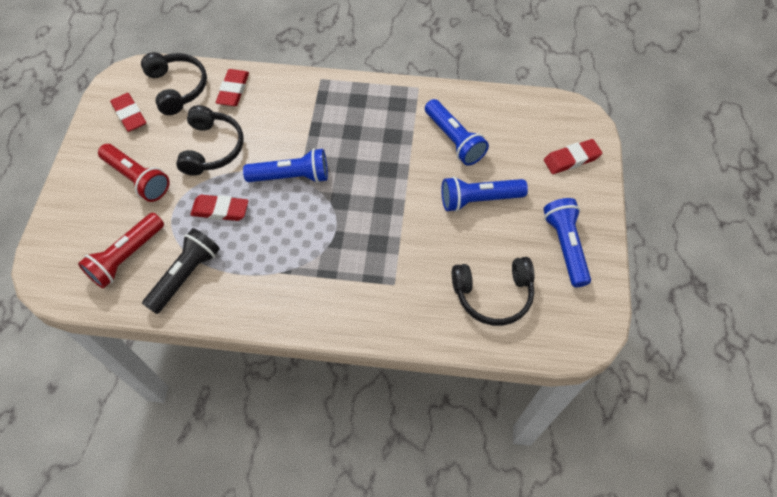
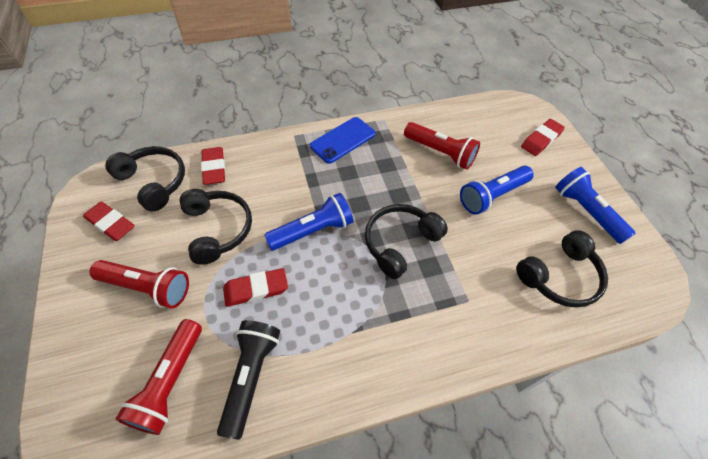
camera: 25 degrees left, 5 degrees down
(362, 213) = (400, 243): none -> black headphones
(364, 97) = (343, 140): none -> blue phone
(454, 140) = (440, 153): blue flashlight -> red flashlight

